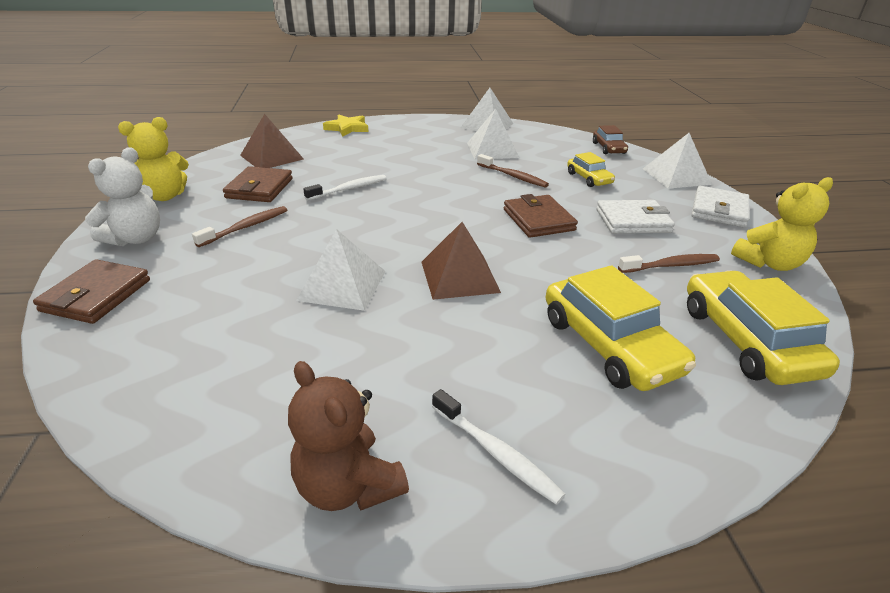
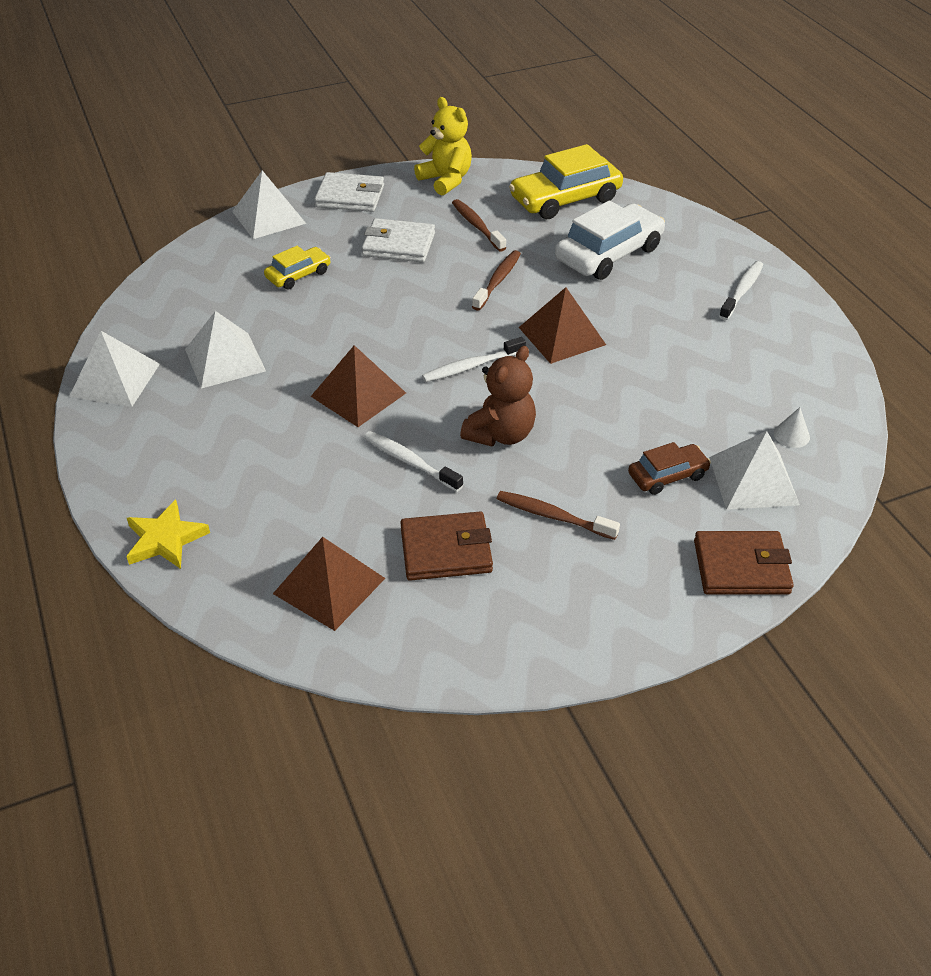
camera: 105 degrees left, 10 degrees up
(136, 238) = (631, 603): white teddy bear -> none
(164, 196) = (515, 643): yellow teddy bear -> none
(198, 389) = (791, 435): none -> white cone
(342, 285) = (618, 402): white pyramid -> white pyramid (753, 480)
(348, 485) = (807, 340): brown teddy bear -> brown teddy bear (500, 434)
(431, 182) = (358, 394): none -> brown pyramid
(439, 225) = (471, 366): none -> white toothbrush
(513, 176) = (314, 331): brown toothbrush -> brown toothbrush (498, 280)
(538, 220) = (425, 302): brown wallet -> none
(608, 148) = (188, 264): brown car -> brown car (667, 476)
(609, 345) = (609, 254): yellow car -> white car
(633, 221) = (398, 245): white wallet -> white wallet turned 60 degrees counterclockwise

